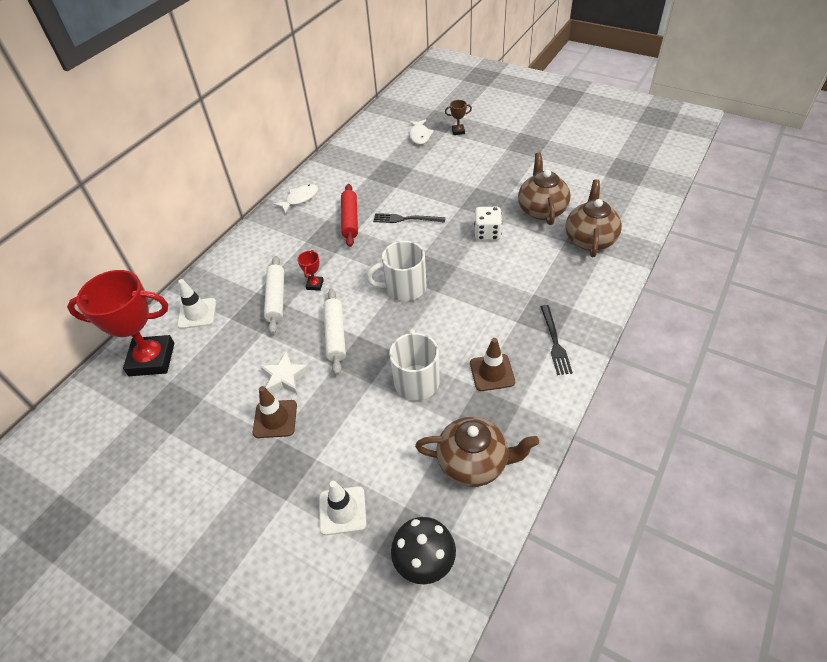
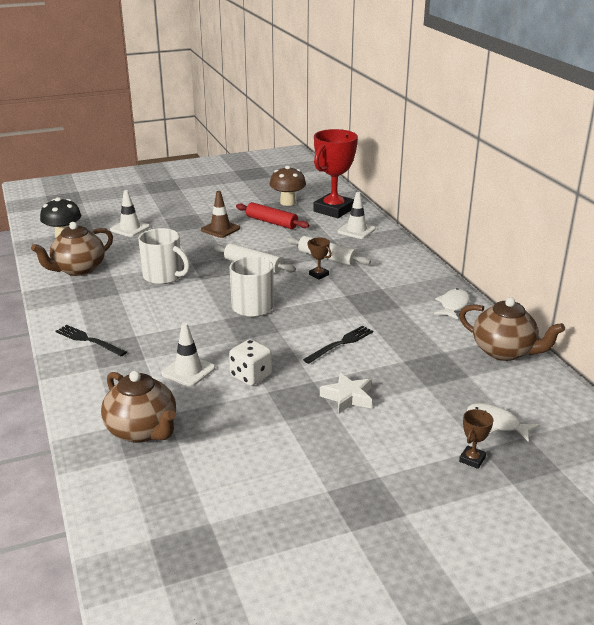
camera: 125 degrees right, 20 degrees down
(152, 413) = (287, 202): none -> brown mushroom
(285, 377) = (246, 240): white star -> white star (348, 397)
(300, 199) = (453, 305): white fish -> white fish turned 150 degrees counterclockwise
(315, 285) = (318, 275): red trophy -> brown trophy
(350, 220) = (382, 317): red rolling pin -> red rolling pin (272, 222)
(492, 372) = (117, 303): brown traffic cone -> none
(518, 263) = (188, 371): none -> white traffic cone
(541, 210) = (231, 429): brown teapot -> brown teapot (504, 351)

